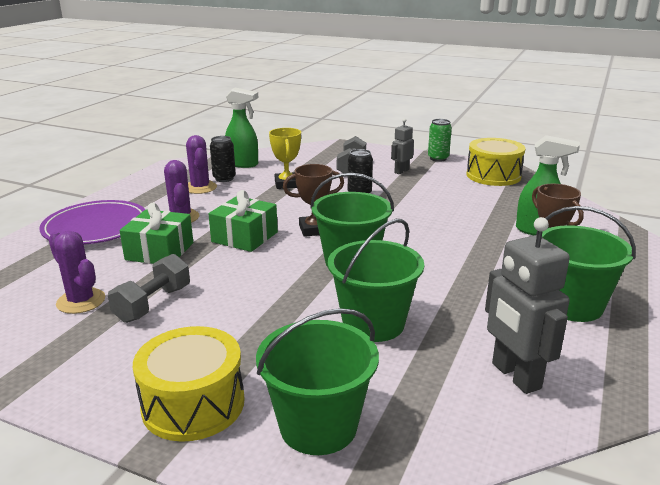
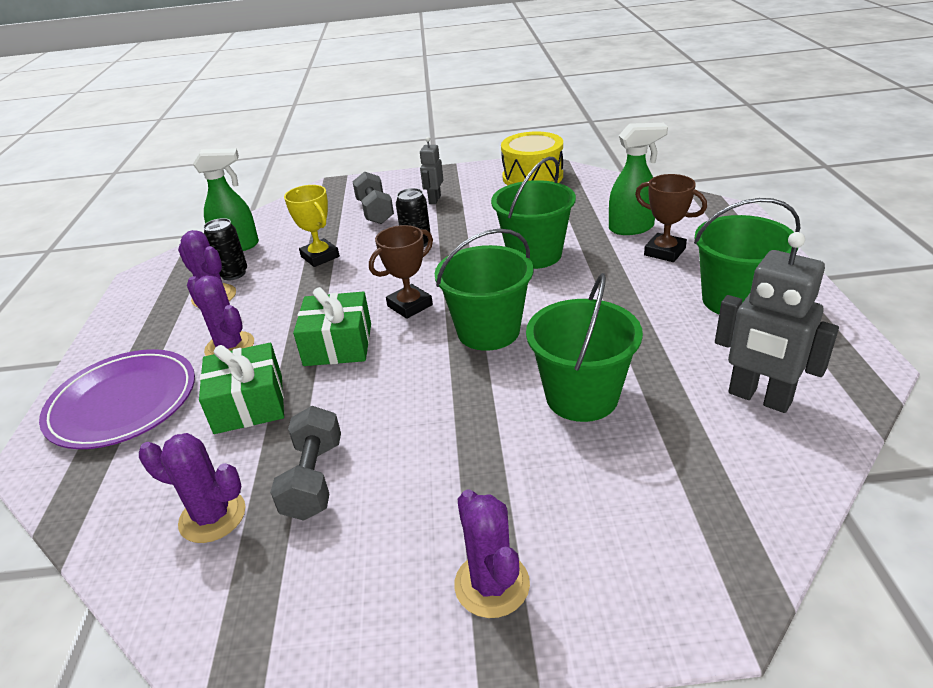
camera: 25 degrees left, 10 degrees up
(193, 404) = (492, 584): yellow drum -> purple cactus
(318, 426) = (643, 542): green bucket -> green bucket (534, 254)
(438, 158) = (458, 172): green can -> none

